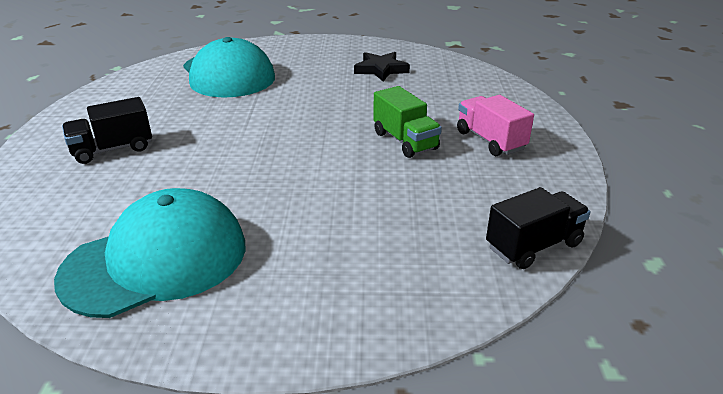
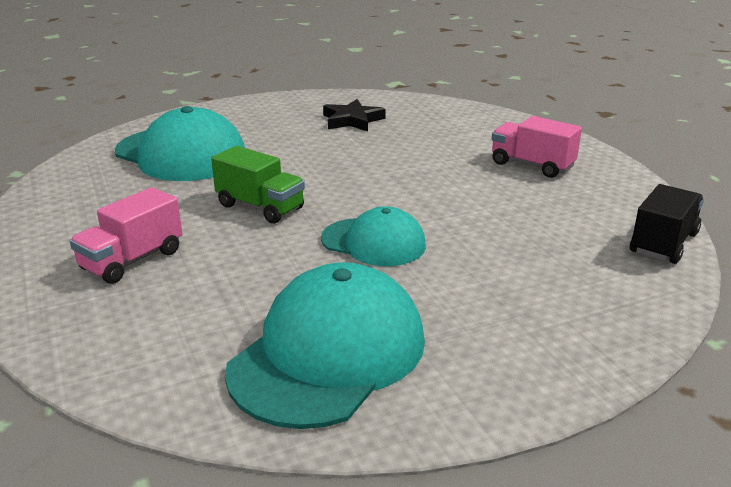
camera: 25 degrees left, 5 degrees down
(112, 149) = (132, 260): black truck -> pink truck
(285, 178) = (374, 242): none -> turquoise cap
(405, 141) = (454, 182): green truck -> green truck (260, 207)

